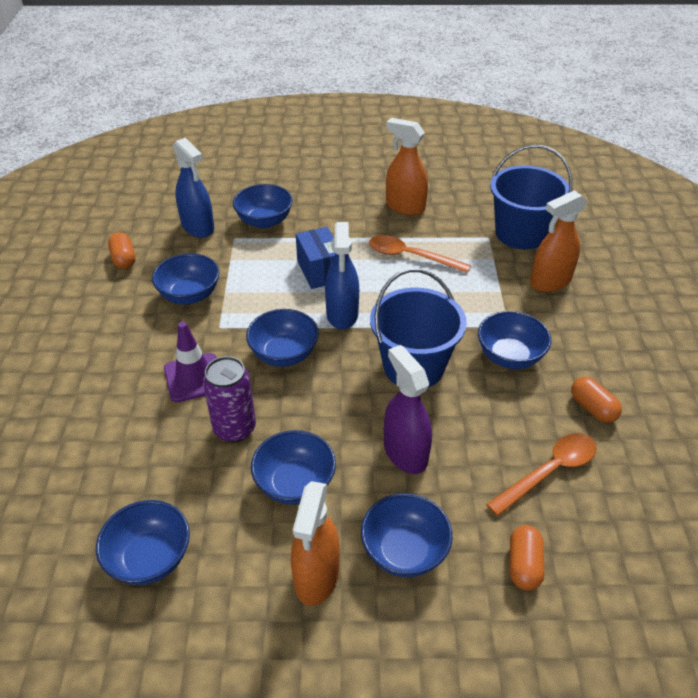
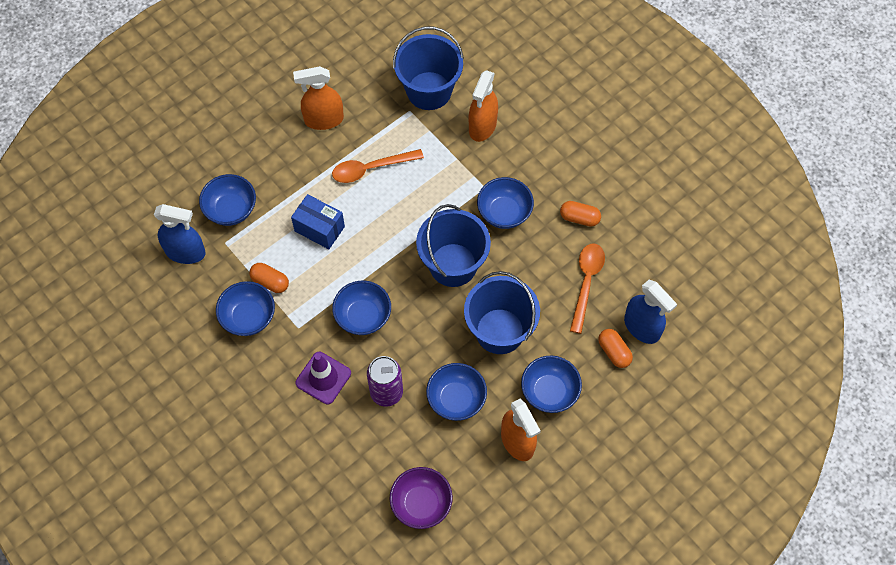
camera: 40 degrees left, 20 degrees up
(124, 259) = (163, 323): orange capsule -> orange capsule (270, 282)
(150, 558) = (421, 504): blue bowl -> purple bowl
(342, 314) = (370, 256): blue spray bottle -> blue spray bottle (642, 327)
(405, 453) = (499, 331): purple spray bottle -> blue bucket

